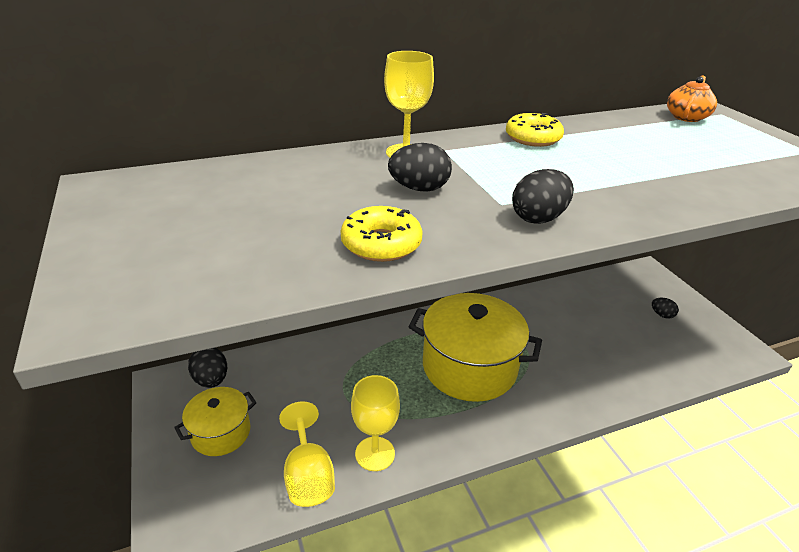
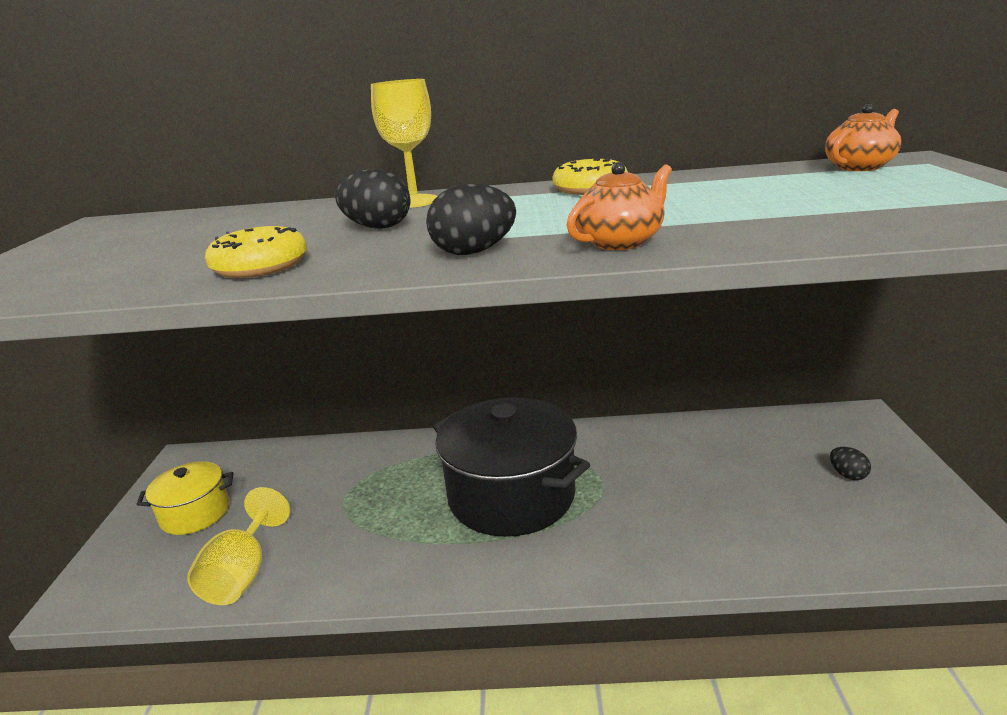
camera: 25 degrees right, 10 degrees down
(211, 380) = (226, 463): black egg -> none
(375, 453) = (328, 568): yellow goblet -> none
(469, 367) = (511, 495): yellow pot -> black pot
(627, 203) = (620, 242): none -> orange teapot

